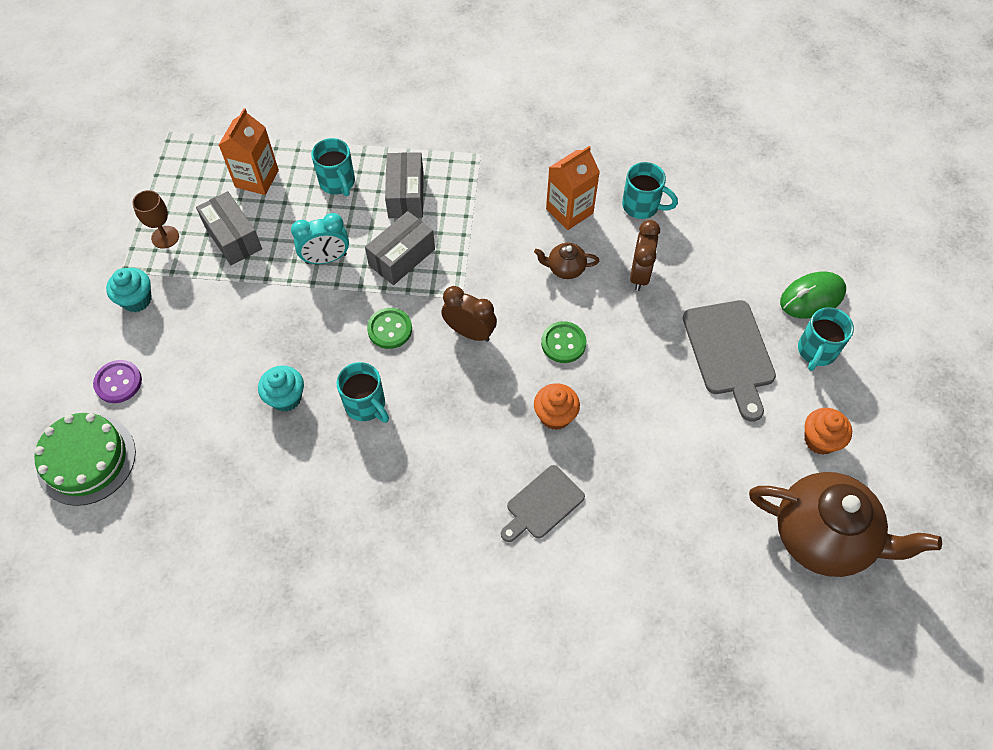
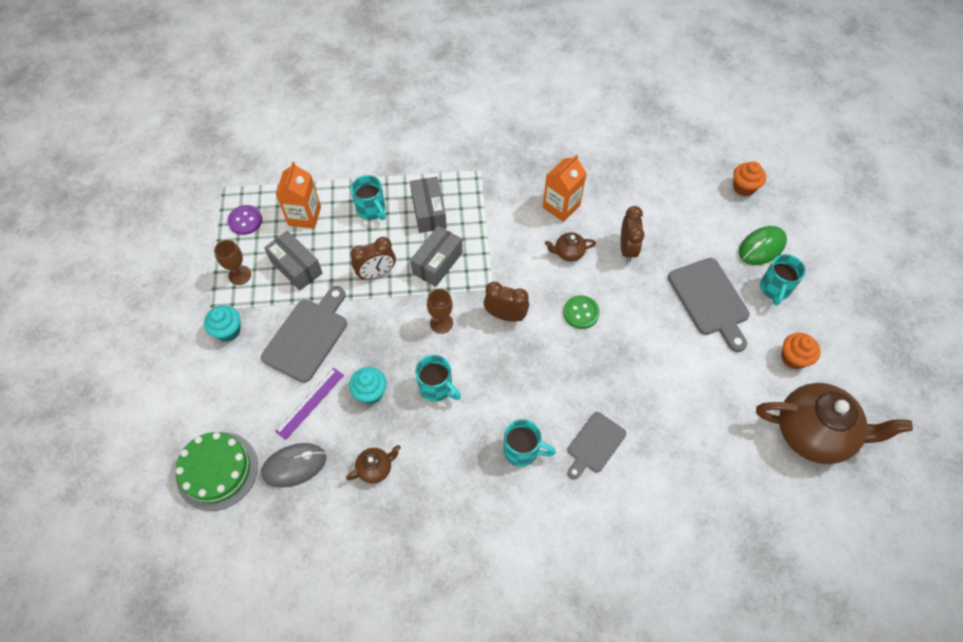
camera: 10 degrees left, 0 degrees up
(118, 382) = (229, 402): purple button -> purple button (245, 221)
(177, 469) = (294, 466): none -> grey mouse
(212, 399) = (310, 403): none -> purple ruler
(227, 320) = (307, 336): none -> grey cutting board
(271, 488) = (375, 468): none -> brown teapot
(326, 259) = (376, 273): turquoise clock -> brown clock
(390, 329) = (441, 323): green button -> brown goblet
(555, 415) = (588, 372): orange cupcake -> orange cupcake (743, 187)
(642, 206) = (616, 194): turquoise mug -> turquoise mug (522, 450)

